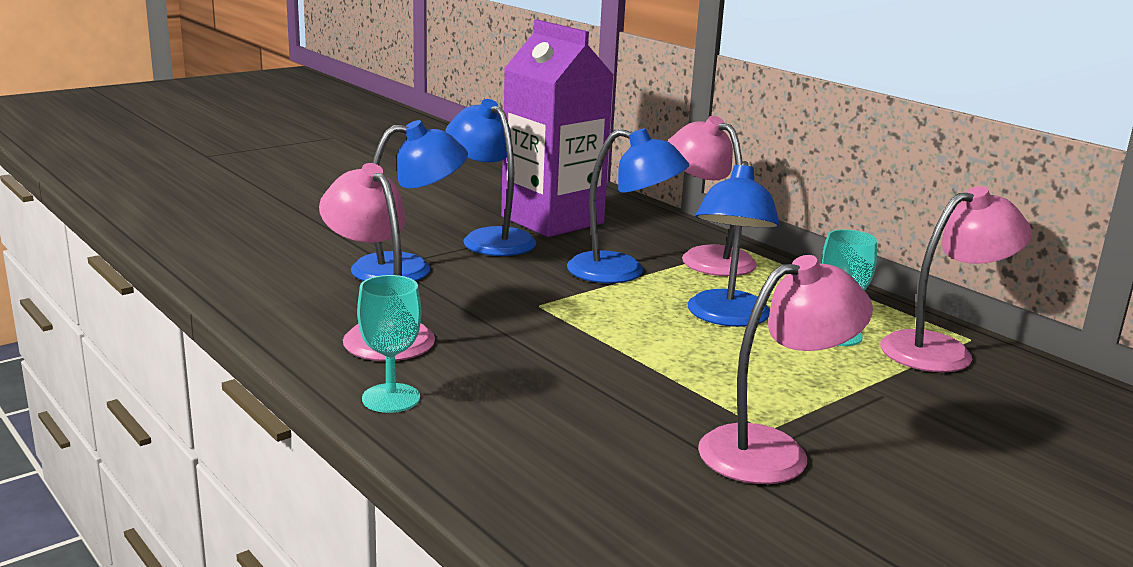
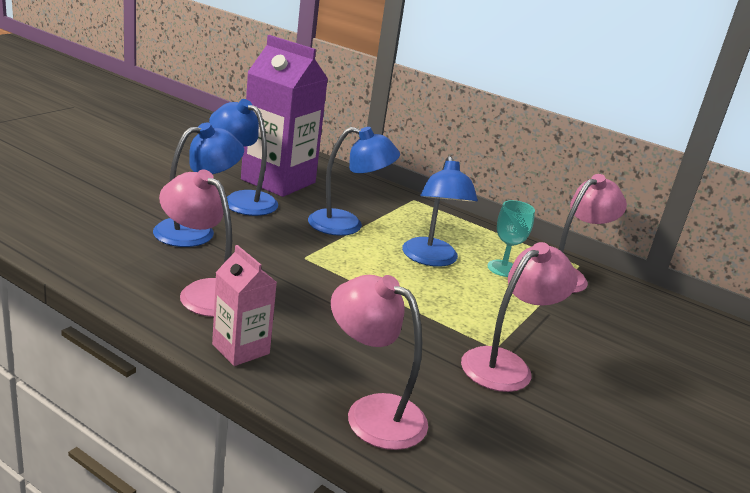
camera: 20 degrees left, 5 degrees up
(391, 398) = (240, 349): turquoise goblet -> pink carton
(706, 257) = (396, 209): pink lamp -> pink lamp (372, 413)

